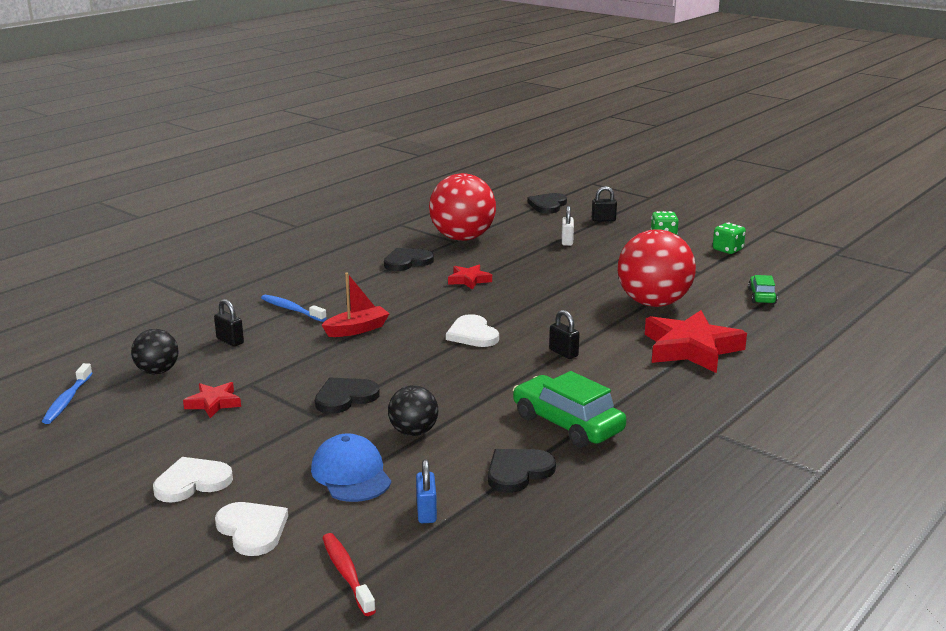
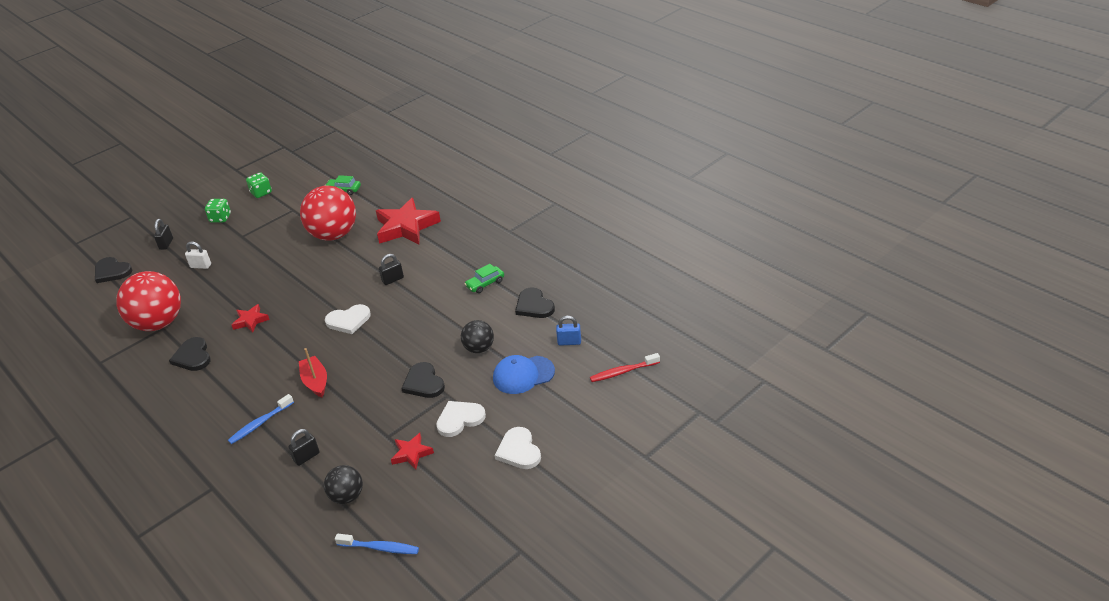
camera: 80 degrees left, 15 degrees up
(252, 530) = (577, 415): white heart -> white heart (459, 419)
(567, 424) = (485, 284): green car -> green car, size x0.54

